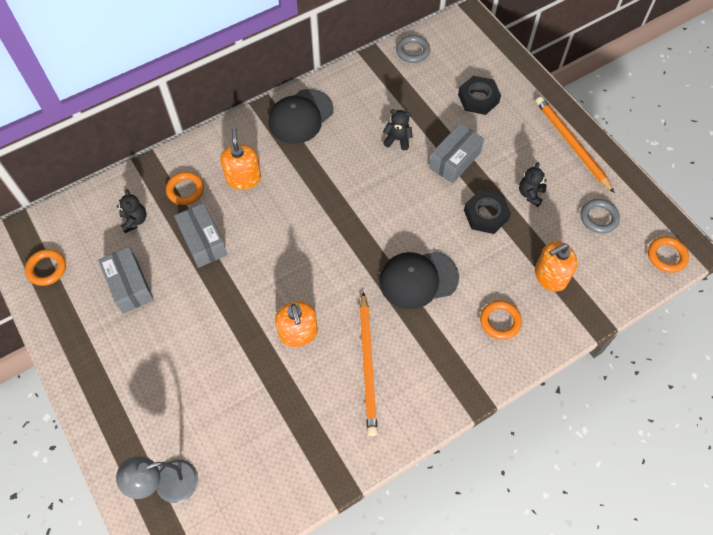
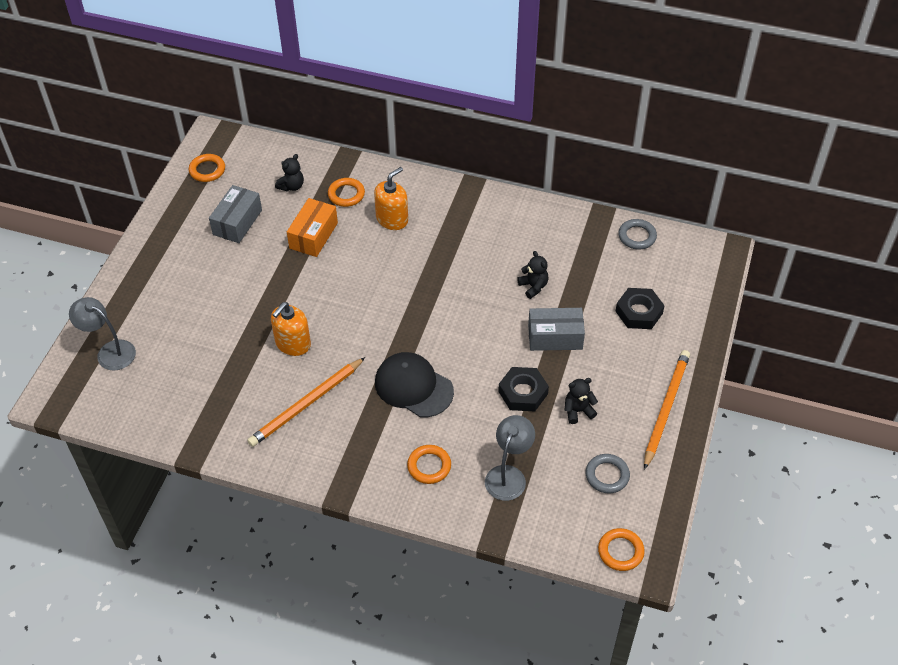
camera: 50 degrees right, 10 degrees down
(203, 241) = (313, 235): grey box -> orange box
(300, 117) = (486, 212): black cap -> none
(550, 276) = (508, 475): orange soap dispenser -> grey lamp

